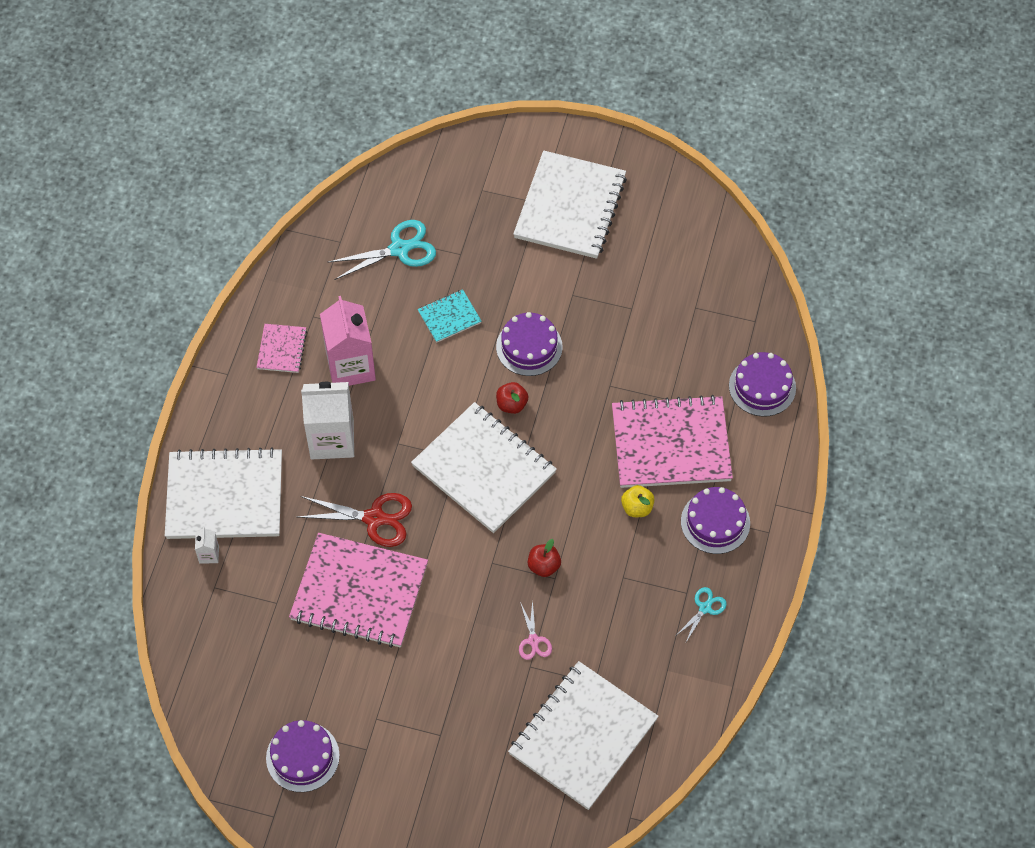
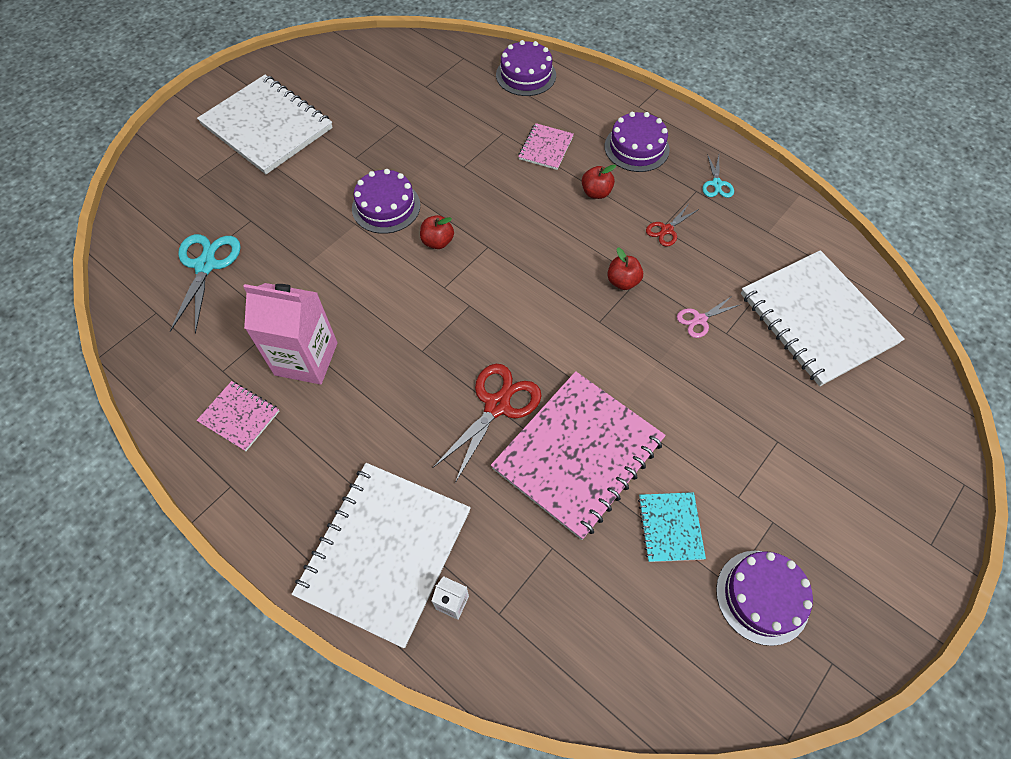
camera: 65 degrees left, 0 degrees up
(332, 439) = (380, 410): white carton -> none
(449, 317) = (311, 254): turquoise notebook -> turquoise notebook (670, 527)
(484, 469) = (494, 289): white notebook -> none
(533, 641) = (699, 319): pink scissors -> pink scissors turned 135 degrees clockwise
(623, 582) = (666, 230): none -> red scissors
(637, 508) = (596, 192): yellow apple -> red apple
(671, 444) = (545, 148): pink notebook -> pink notebook, size x0.47
(705, 608) = (716, 184): turquoise scissors -> turquoise scissors turned 150 degrees counterclockwise

